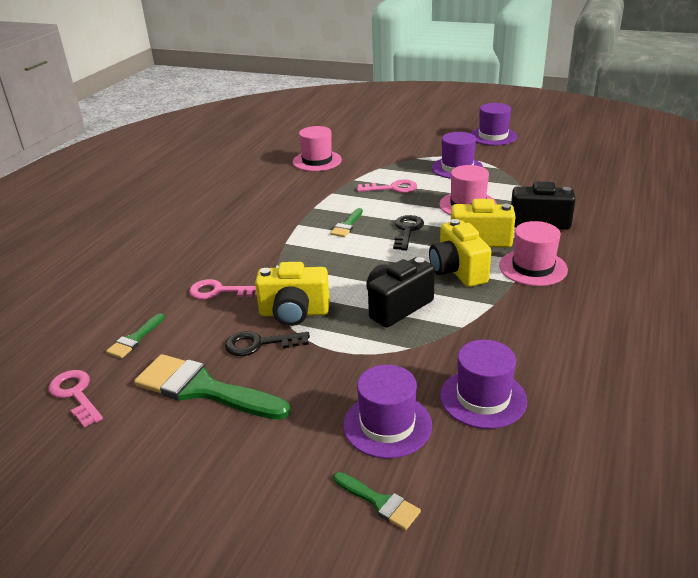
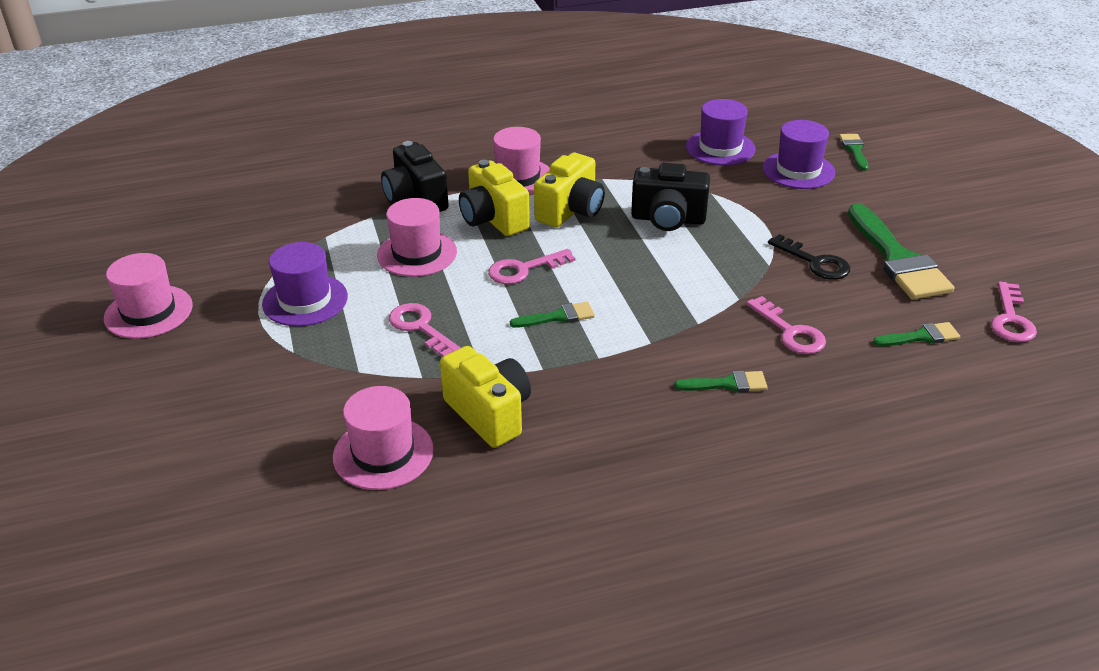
camera: 130 degrees left, 5 degrees up
(220, 250) = (727, 384): none -> green brush
(294, 313) = (753, 267): yellow camera -> yellow camera (489, 414)
(407, 230) = (523, 270): black key -> pink key
(493, 136) = (148, 312): purple hat -> pink hat

